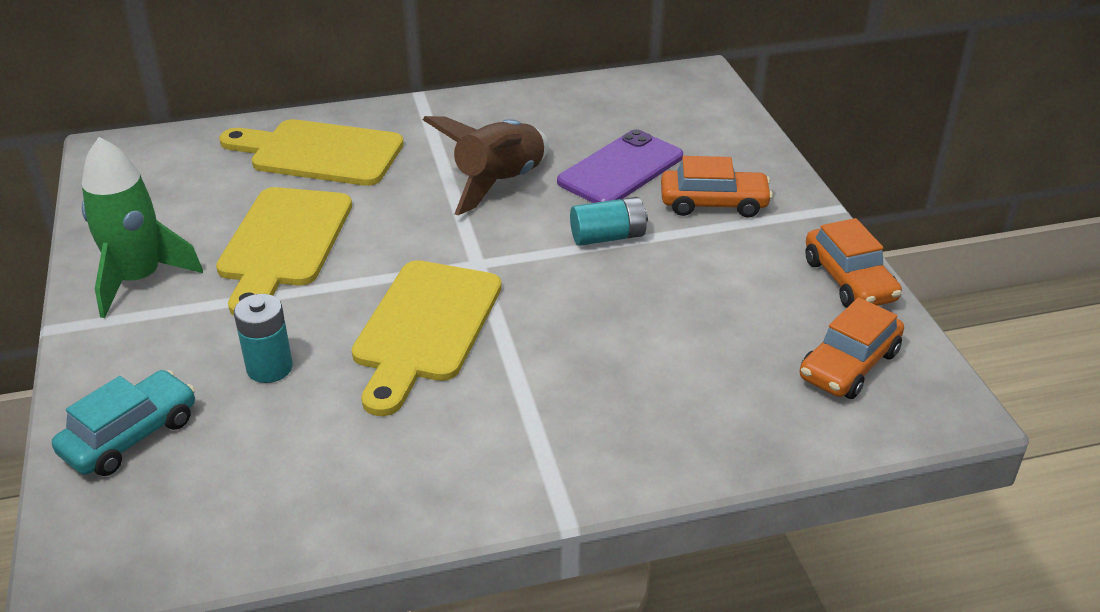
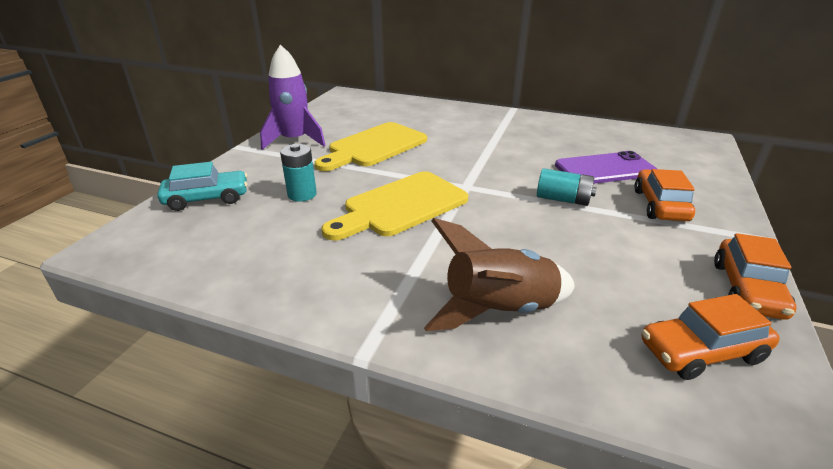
camera: 35 degrees right, 5 degrees down
(138, 279) = (294, 140): green rocket -> purple rocket
(319, 153) = (435, 118): yellow cutting board -> none
(499, 183) = (518, 155): brown rocket -> brown rocket (499, 310)
(713, 203) = (660, 205): orange car -> orange car turned 120 degrees counterclockwise

